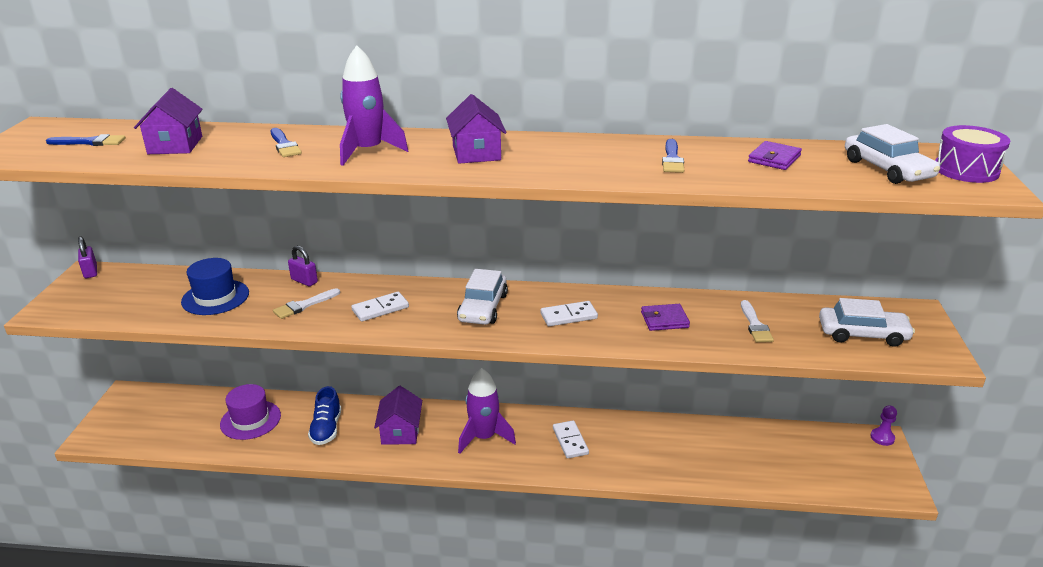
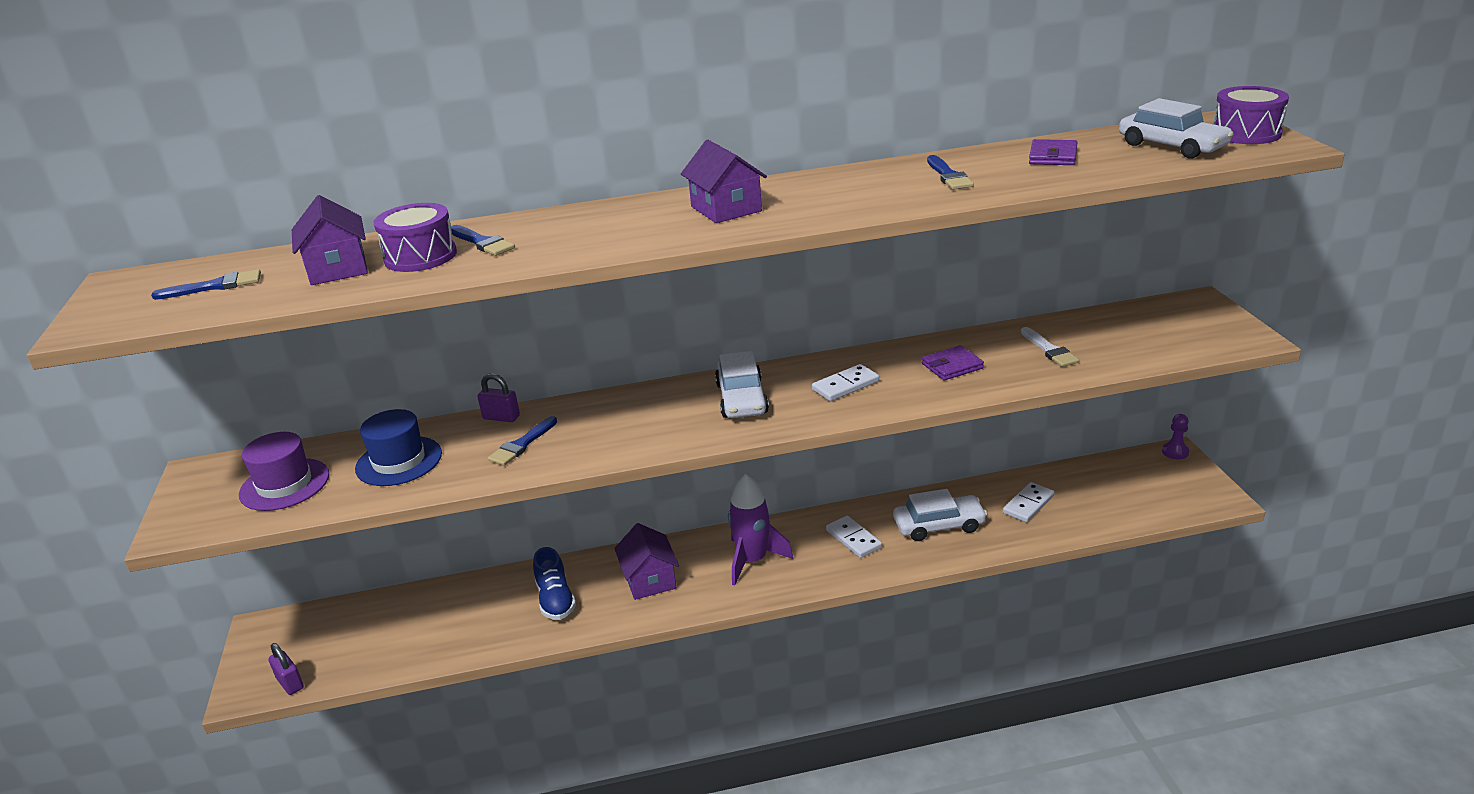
camera: 15 degrees left, 0 degrees up
(90, 272) = (200, 469): purple padlock -> purple padlock (290, 683)
(235, 147) = (420, 256): none -> purple drum
(250, 420) = (451, 615): purple hat -> purple hat (284, 484)
(304, 305) = (522, 444): white brush -> blue brush
(368, 151) = (595, 230): purple rocket -> none
(380, 309) = (620, 427): white domino -> white domino (1028, 504)
(862, 334) = (1161, 335): white car -> white car (939, 525)

